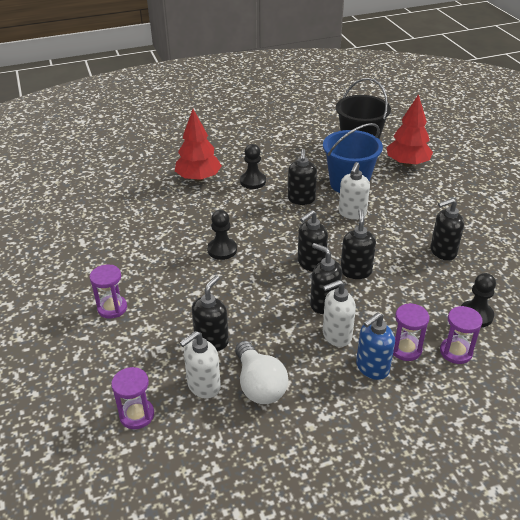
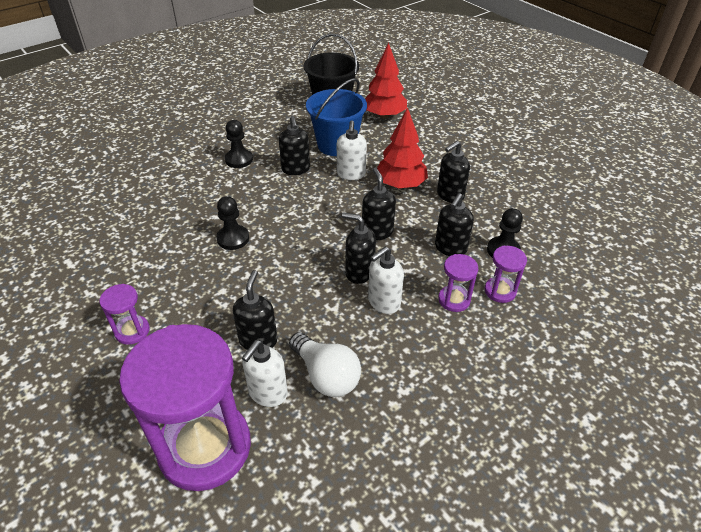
camera: 20 degrees left, 5 degrees up
(137, 415) = (205, 447): purple hourglass -> purple hourglass, size x2.30
(198, 178) = (179, 166): red tree -> red tree (400, 184)
(311, 263) = (330, 233): black soap dispenser -> black soap dispenser (450, 248)
(372, 368) = (430, 327): blue soap dispenser -> none

